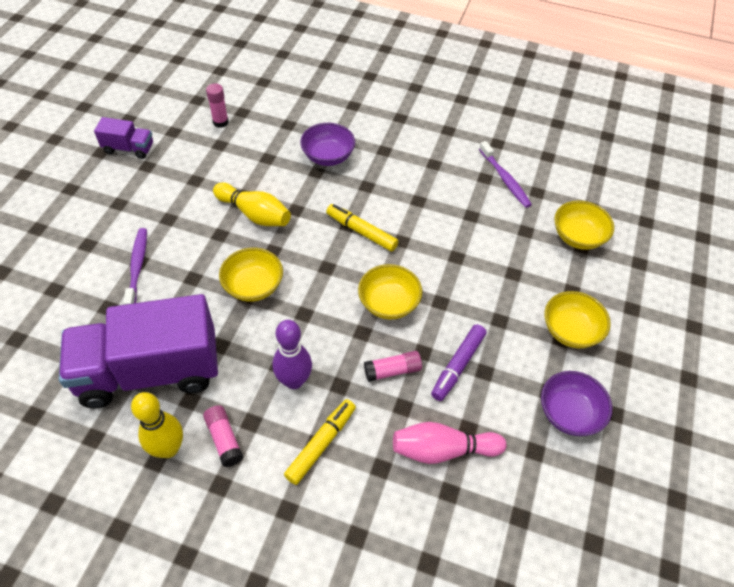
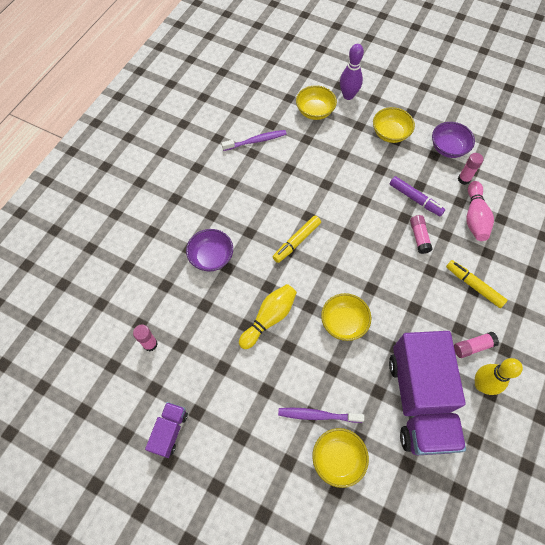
camera: 80 degrees left, 10 degrees up
(294, 381) = (427, 299): purple bowling pin -> purple bowling pin (348, 95)
(388, 303) = (364, 232): yellow bowl -> yellow bowl (338, 459)
(513, 436) = (464, 179): none -> pink glue stick

